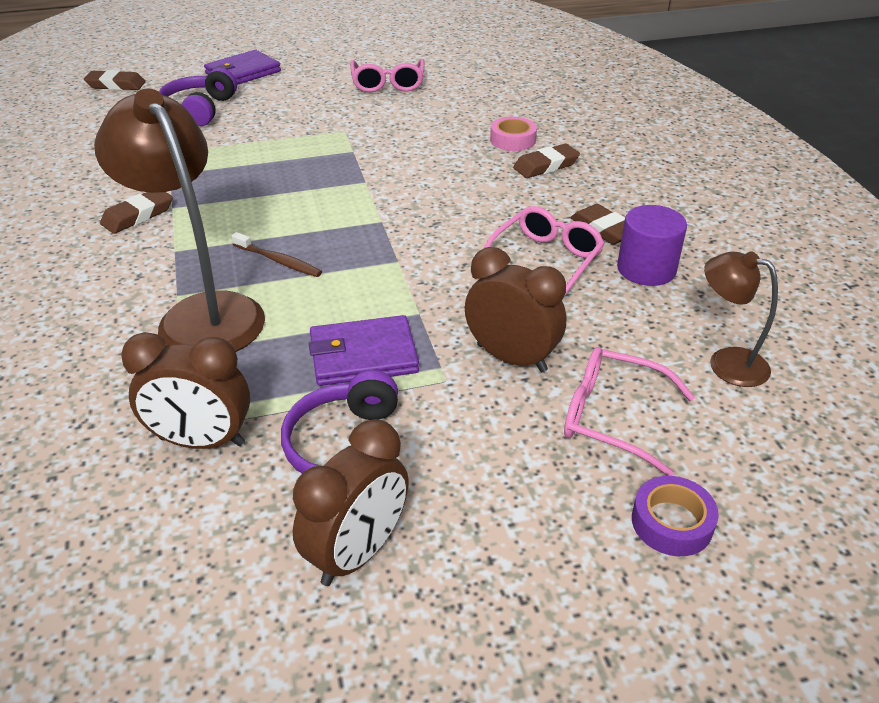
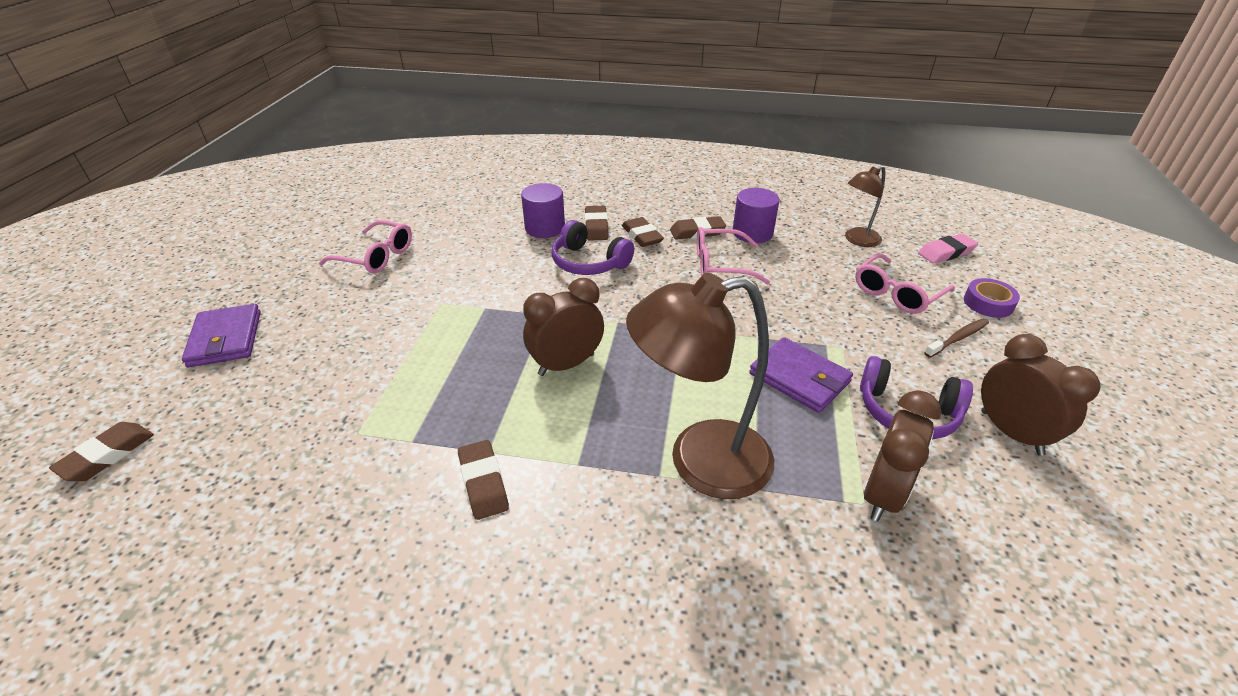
camera: 65 degrees left, 0 degrees up
(199, 110) = (279, 390): purple headphones -> purple headphones (589, 262)
(278, 261) = (641, 394): brown toothbrush -> brown toothbrush (958, 338)
(363, 355) = (799, 378): purple wallet -> purple wallet turned 60 degrees counterclockwise
(511, 358) = (827, 312): brown clock -> brown clock (566, 364)
(513, 140) = (545, 228): pink tape -> purple cylinder
(545, 260) = (721, 265): pink glasses -> pink glasses turned 60 degrees counterclockwise
(556, 196) = (642, 236): none -> brown eraser
(790, 464) = (946, 252): none -> pink eraser

